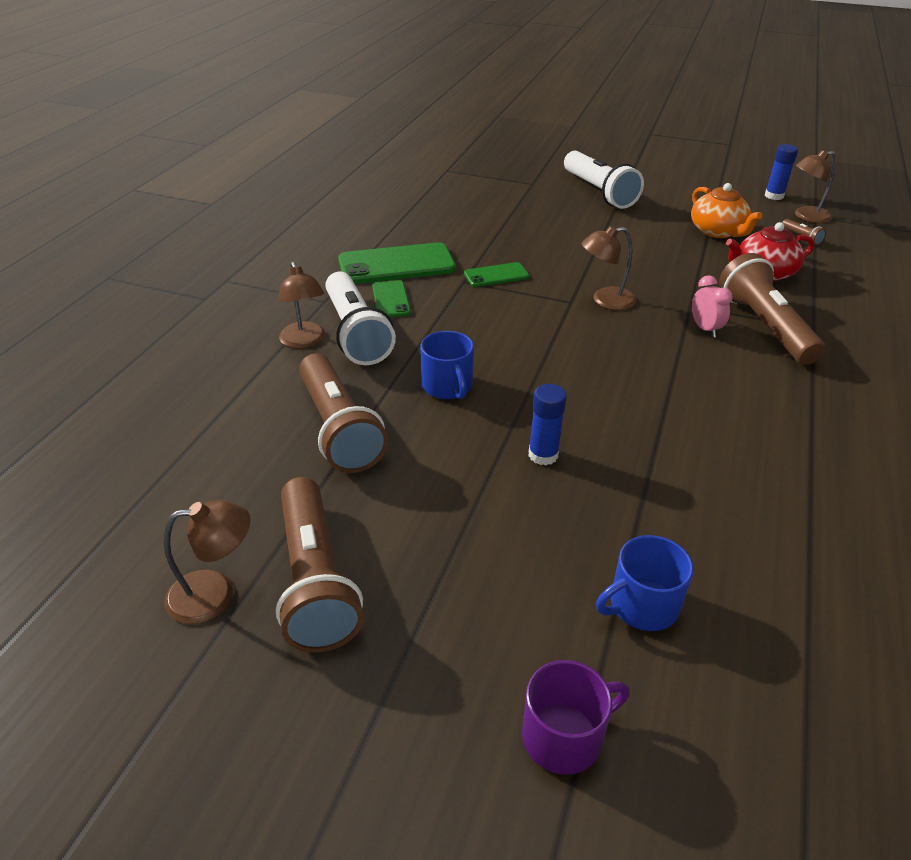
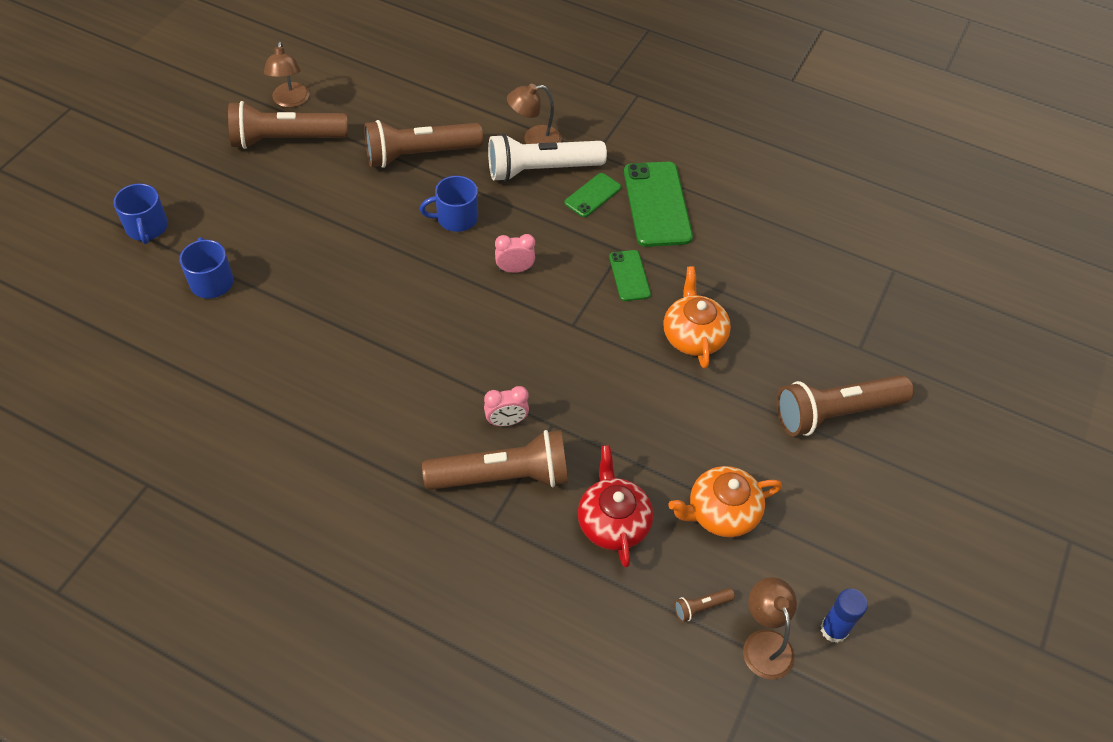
camera: 95 degrees right, 15 degrees up
(391, 299) = (592, 195): green phone -> green phone turned 45 degrees counterclockwise
(513, 339) = (514, 269): none -> pink clock
(543, 455) = (360, 261): blue glue stick -> none
(553, 244) = (693, 335): none -> orange teapot
(564, 736) = (147, 227): purple mug -> blue mug
(599, 192) = (835, 413): white flashlight -> brown flashlight
(605, 300) = (571, 353): brown lamp -> none

